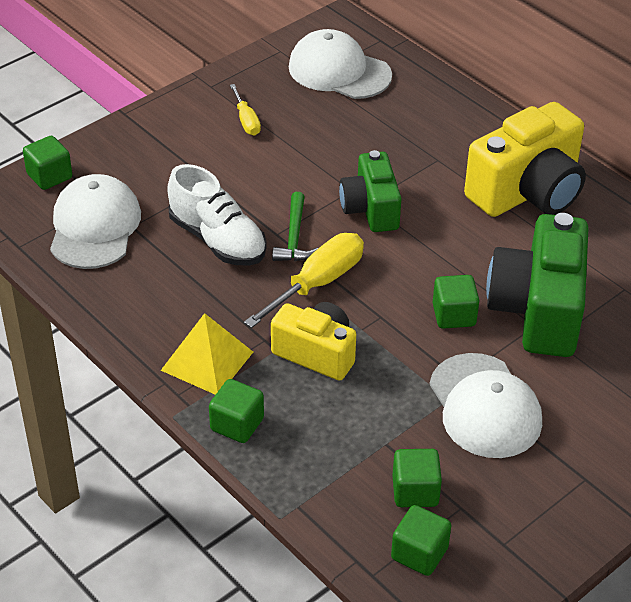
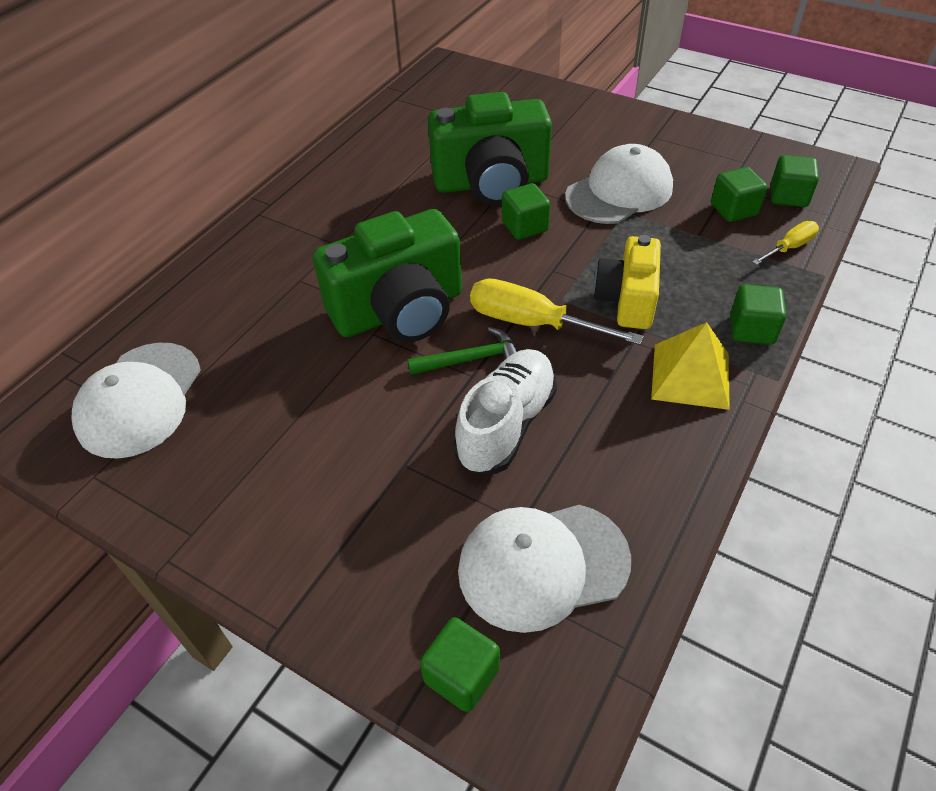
camera: 105 degrees left, 5 degrees up
(246, 120) = (265, 466): yellow screwdriver -> yellow screwdriver (789, 247)
(370, 209) = (399, 311): green camera -> green camera, size x1.61
(527, 192) = (333, 213): yellow camera -> none

